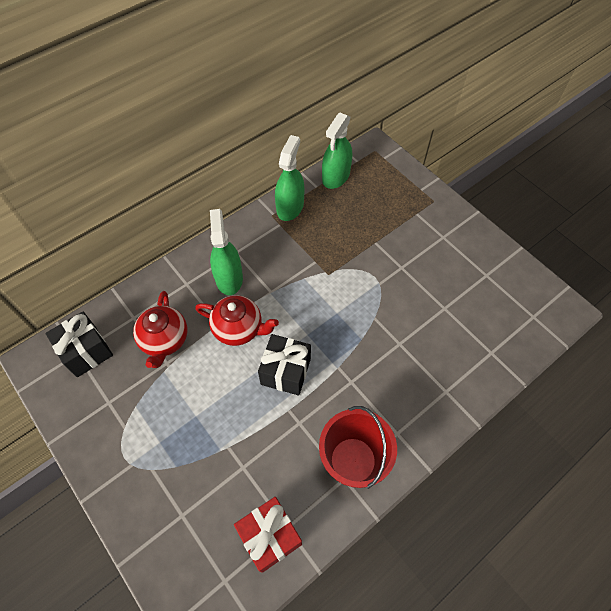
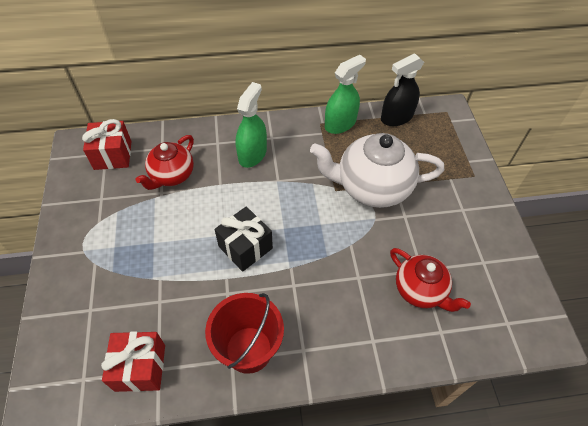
camera: 30 degrees right, 5 degrees down
(86, 351) = (113, 155): black gift -> red gift
(239, 328) = (232, 195): red teapot -> red teapot (420, 290)
(336, 176) = (397, 117): green spray bottle -> black spray bottle
(357, 255) = (372, 187): none -> white teapot

